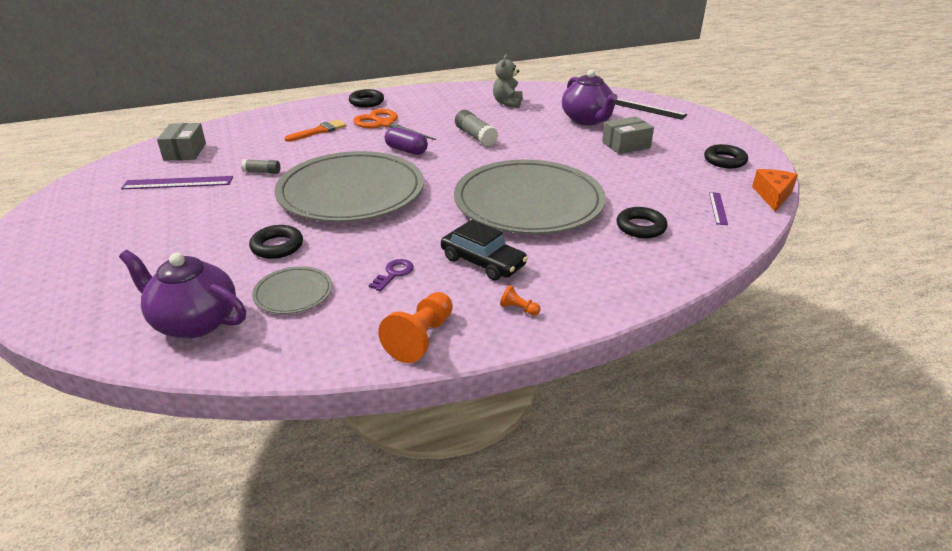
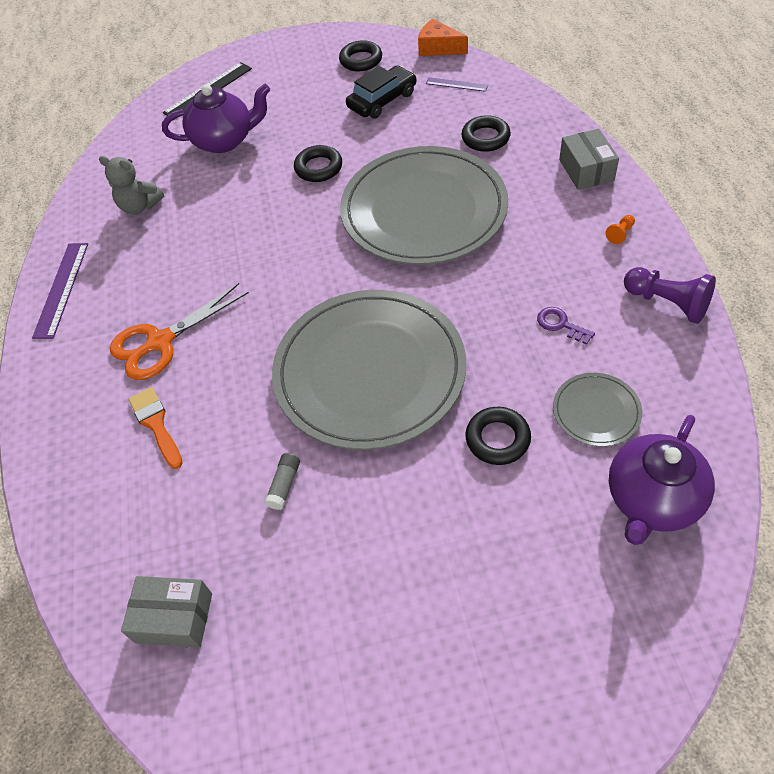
camera: 75 degrees left, 20 degrees up
(178, 183) = (294, 601): purple ruler -> purple ruler (61, 289)
(366, 102) = (61, 368): black ring -> black ring (318, 168)
(406, 150) = (260, 316): purple capsule -> none
(421, 338) = (667, 303): orange pawn -> purple pawn
(475, 136) = (238, 244): grey glue stick -> none
(483, 262) = (541, 254): black car -> black car (382, 100)
(626, 145) = (304, 120): grey box -> grey box (586, 170)

